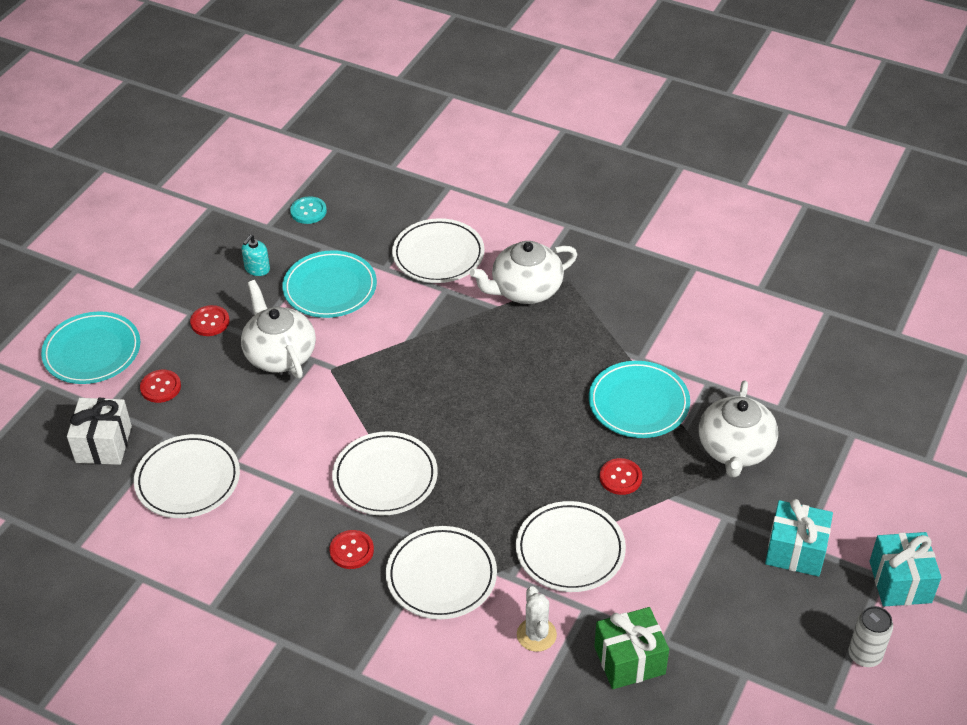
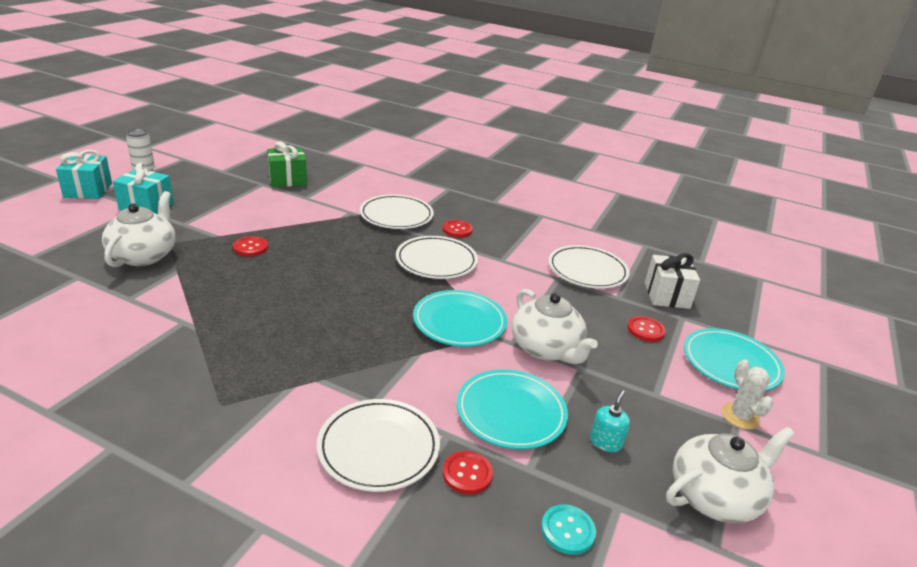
camera: 175 degrees right, 15 degrees down
(210, 322) = (631, 384): red button -> red button (467, 474)
(525, 290) = (278, 396): white teapot -> white teapot (715, 496)
(536, 635) = (340, 191): white cactus -> white cactus (740, 416)
(570, 550) = (306, 219): white plate -> none
(638, 403) = (207, 289): turquoise plate -> turquoise plate (459, 322)

